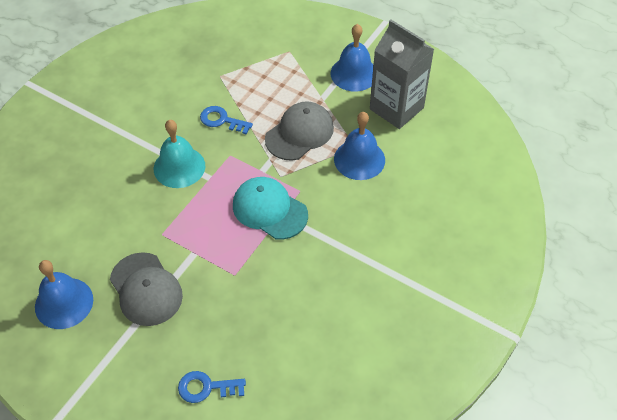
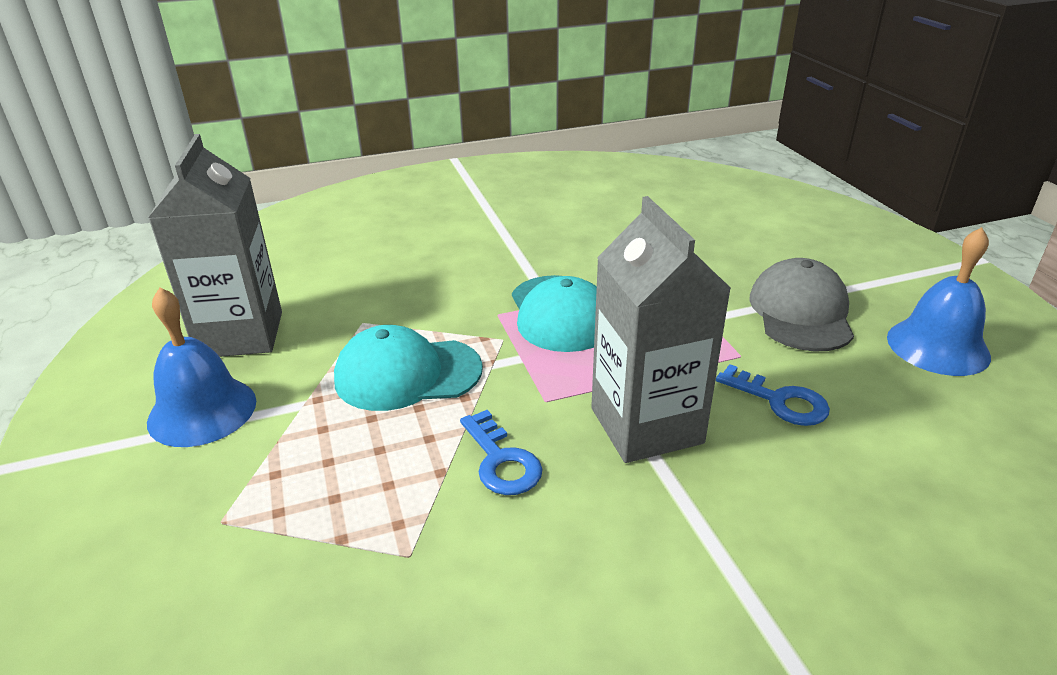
camera: 140 degrees left, 20 degrees down
(179, 167) = (646, 425): turquoise bell -> grey carton
(206, 387) = (772, 225): blue key -> blue key (779, 400)
(299, 133) = (407, 374): grey cap -> turquoise cap
(359, 159) = (379, 308): blue bell -> none

